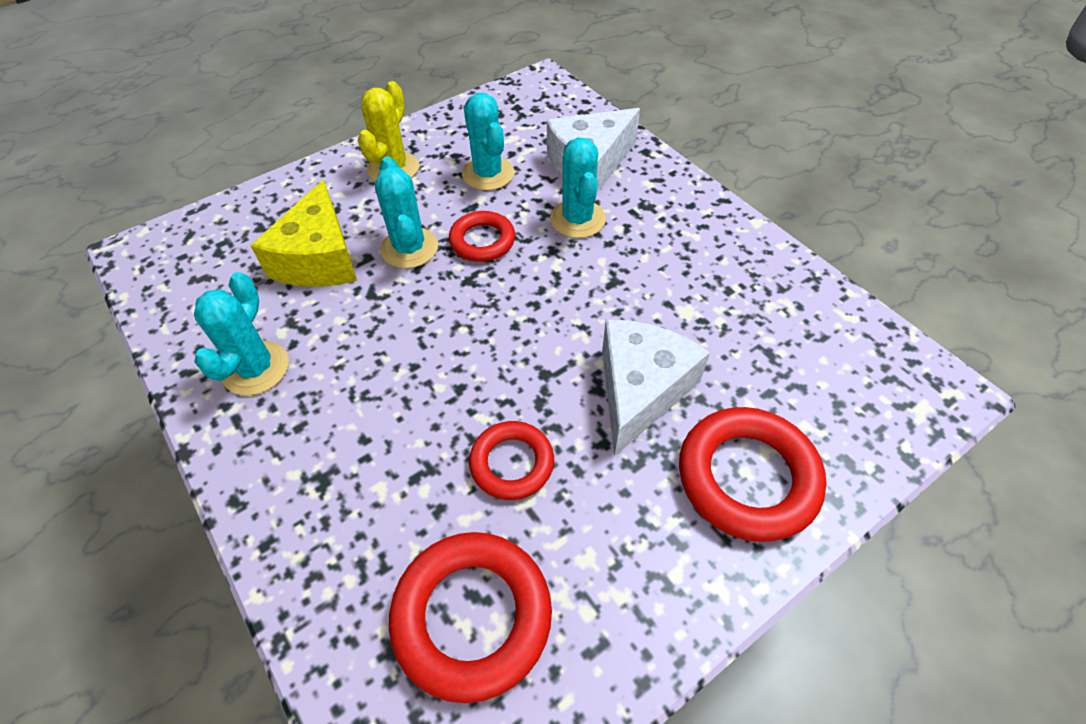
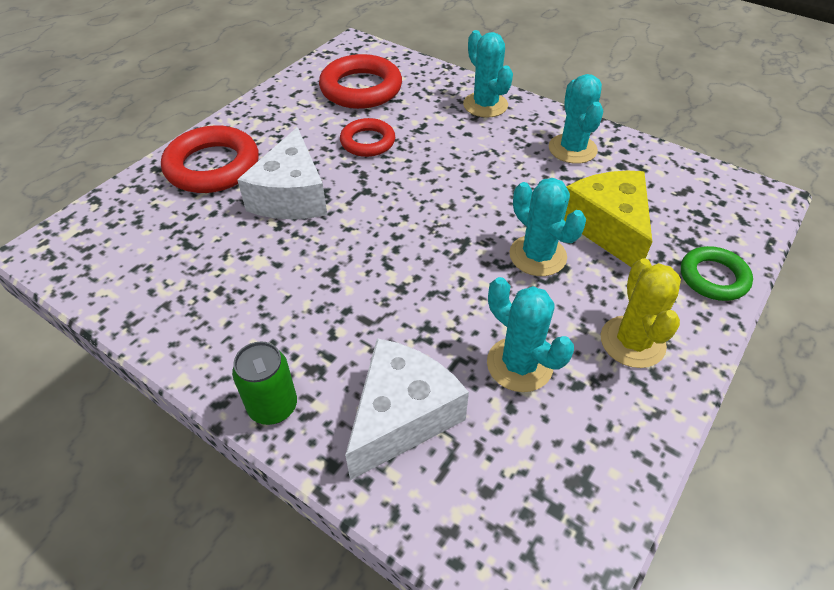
camera: 160 degrees right, 5 degrees down
(280, 194) = (713, 277): none -> green ring
(482, 241) = (474, 280): red ring -> none
(577, 219) = (388, 329): turquoise cactus -> turquoise cactus (485, 105)
(683, 189) = (273, 406): none -> green can

